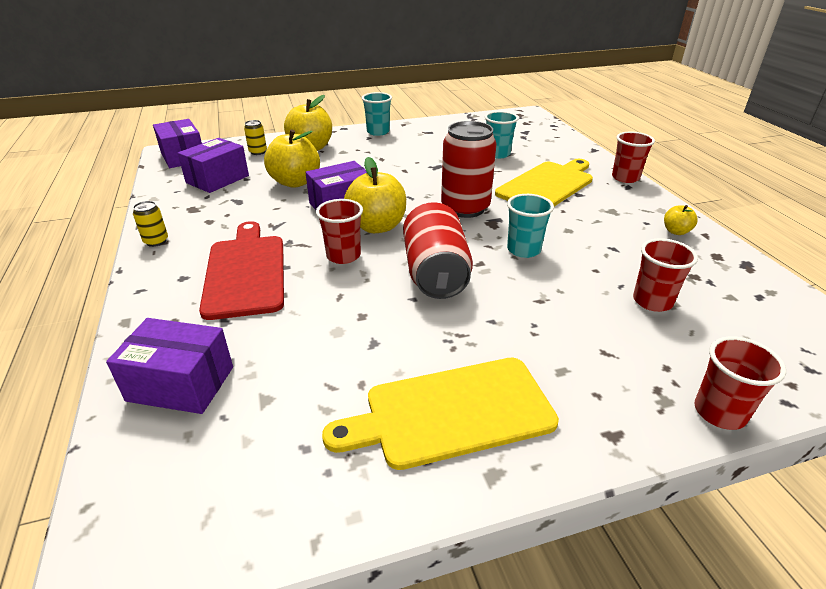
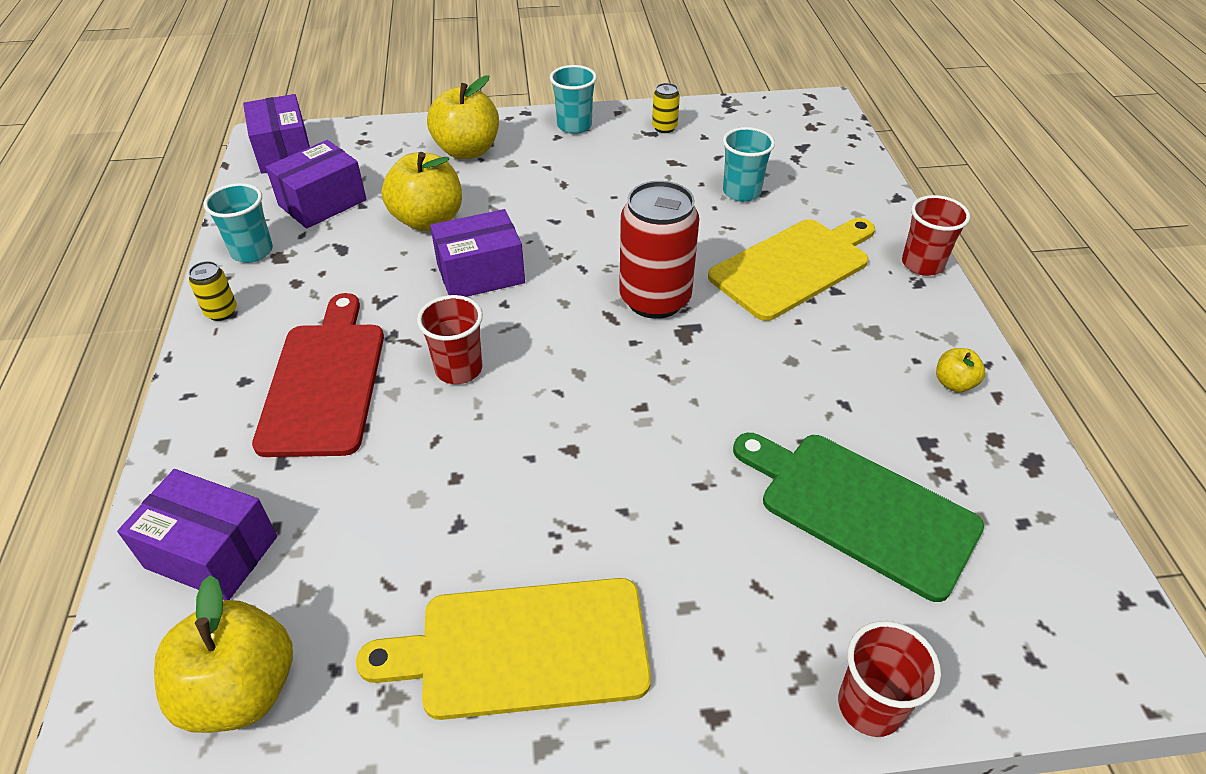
camera: 10 degrees right, 10 degrees up
(258, 152) = (389, 152): yellow can -> yellow can (664, 127)
(377, 226) = (519, 320): yellow apple -> yellow apple (241, 690)
(435, 273) = (574, 416): red can -> none
(523, 250) = (712, 390): turquoise cup -> turquoise cup (252, 251)
(652, 301) = (860, 509): red cup -> green cutting board

